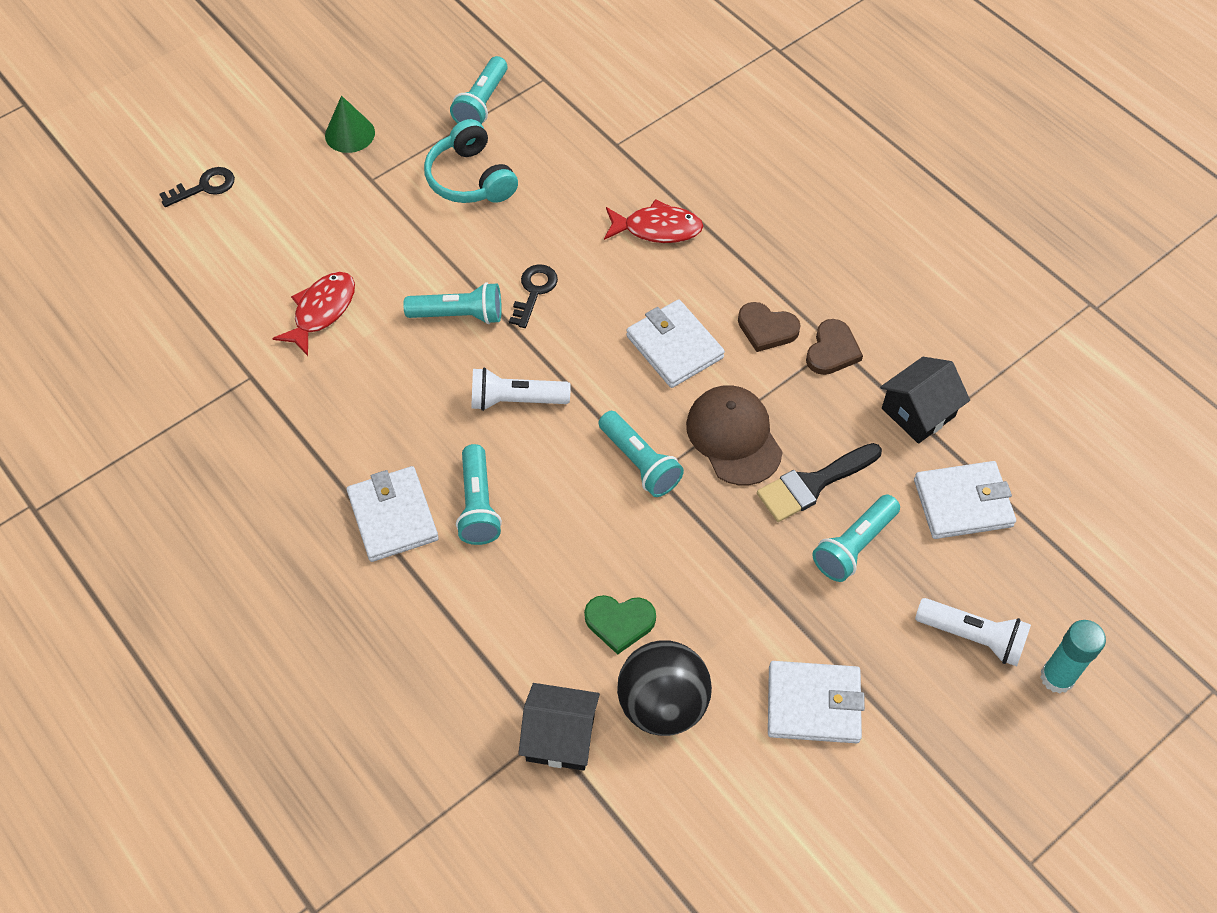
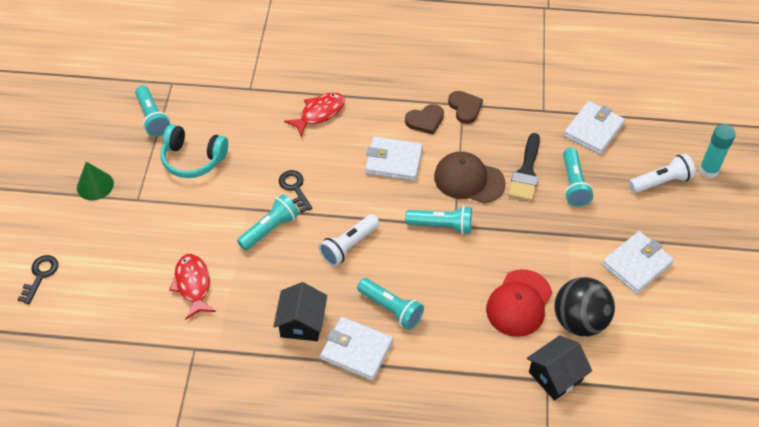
camera: 45 degrees left, 5 degrees down
(619, 622) = (519, 303): green heart -> red cap
(918, 412) = (531, 106): black house -> black house (302, 323)

